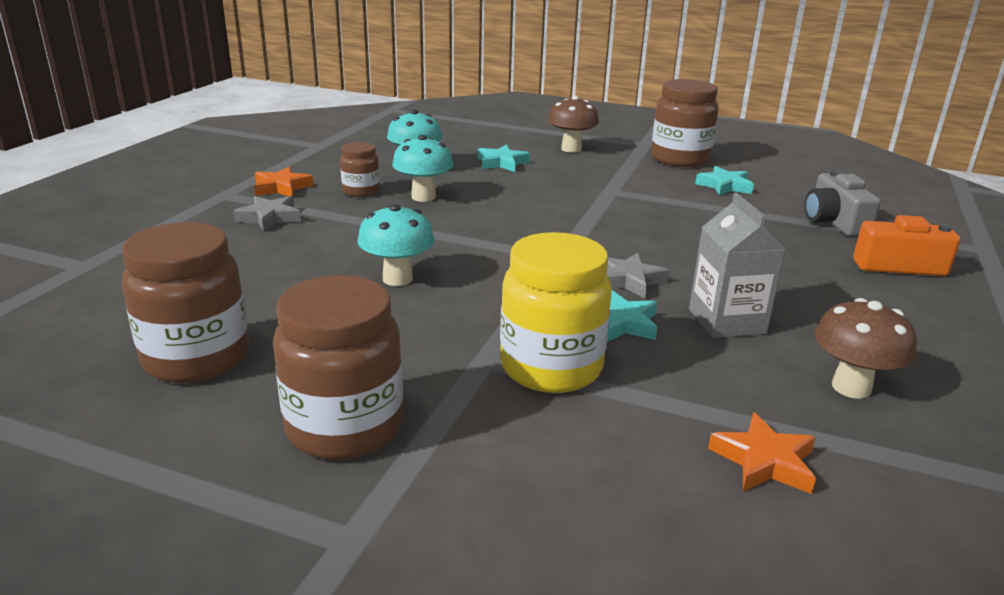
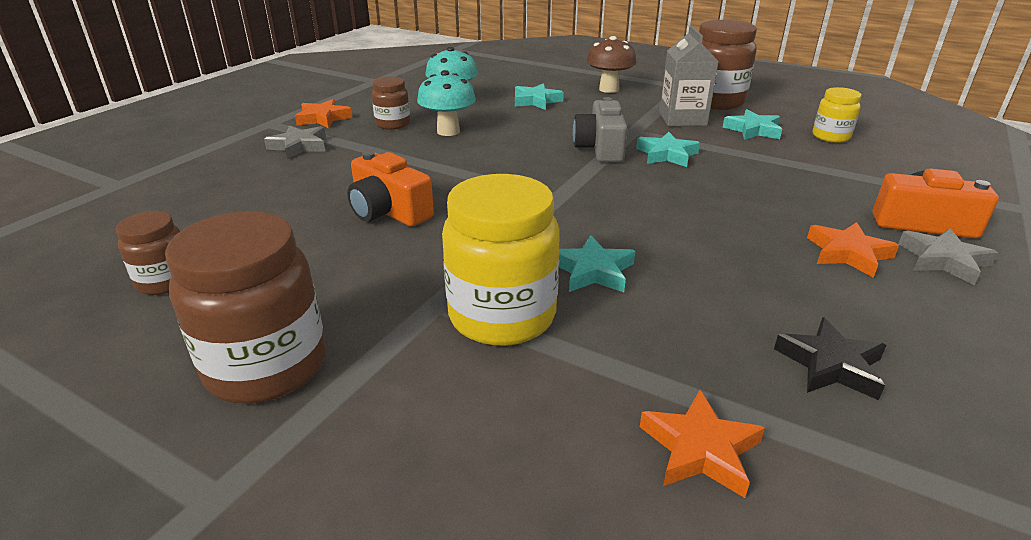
camera: 10 degrees right, 5 degrees up
(196, 358) = (165, 281): brown jar -> brown jar, size x0.55
(397, 279) = (388, 211): turquoise mushroom -> orange camera
(628, 280) = (618, 225): grey star -> grey star (943, 260)
(651, 212) = (667, 154): none -> turquoise star
(726, 321) = (709, 276): grey carton -> grey carton (682, 119)
(797, 190) = (830, 137): none -> yellow jar
(834, 222) = (861, 172): grey camera -> grey camera (600, 148)
(841, 295) = (848, 253): none -> orange star
(851, 387) = (830, 365): brown mushroom -> black star

